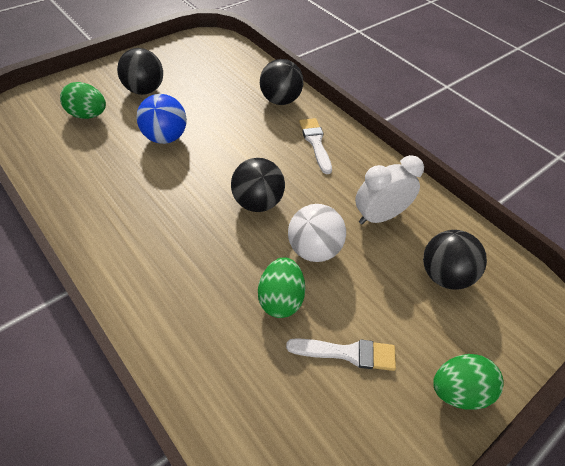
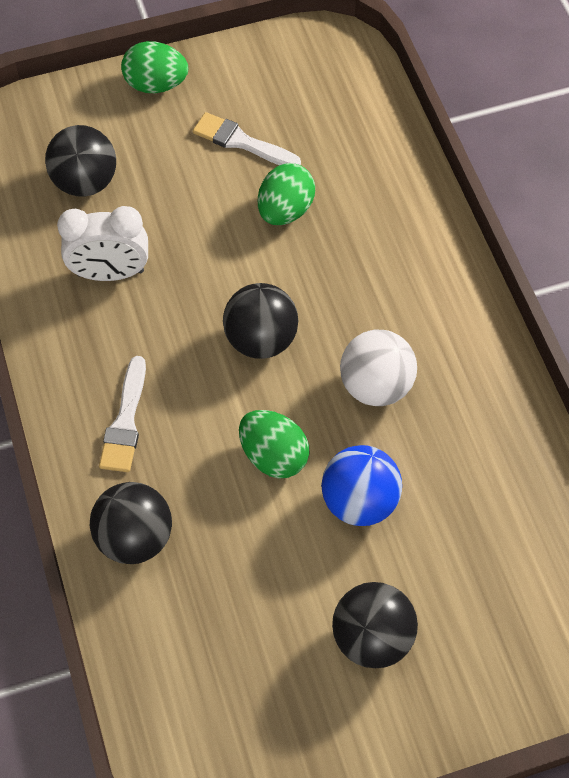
camera: 155 degrees left, 10 degrees up
(88, 115) = (480, 593): green egg -> green egg (273, 456)
(313, 249) = (219, 254): white ball -> white ball (376, 385)

